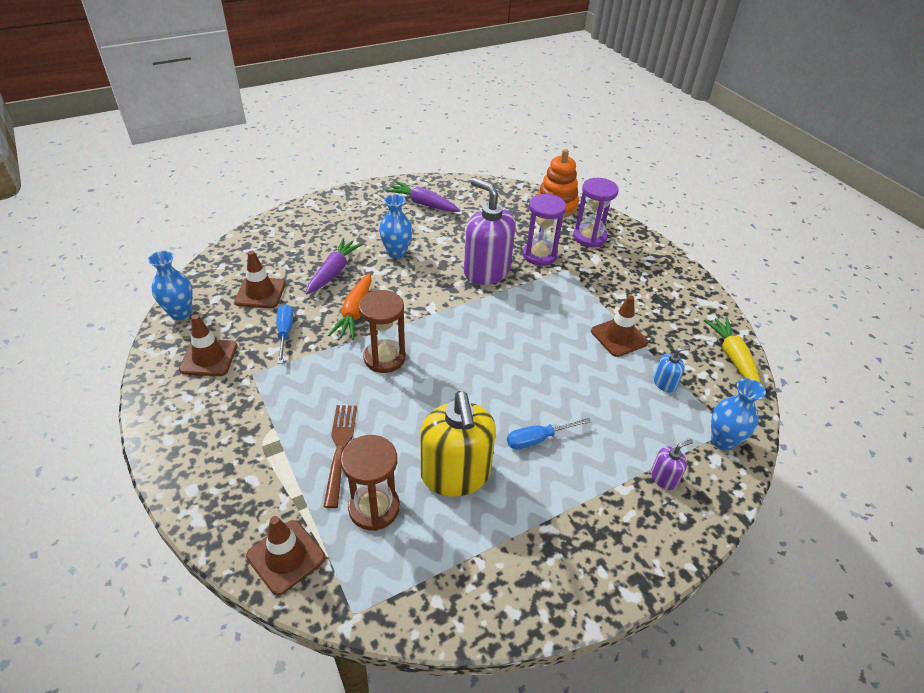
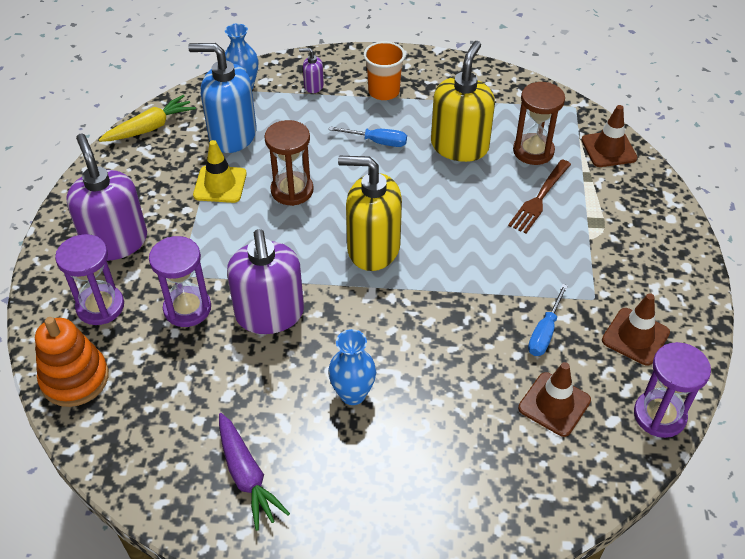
camera: 145 degrees left, 5 degrees up
(180, 313) = (659, 415): blue vase -> purple hourglass
(333, 272) = (450, 398): purple carrot -> none
(355, 312) = (456, 325): orange carrot -> none
(384, 358) = (456, 259): brown hourglass -> brown hourglass (292, 190)
(456, 339) = (373, 248): none -> yellow soap dispenser
(589, 510) = (384, 92): none -> orange cup
(619, 337) = (220, 184): brown traffic cone -> yellow traffic cone
(632, 271) = (115, 241): none -> purple soap dispenser
(664, 383) = (232, 135): blue soap dispenser -> blue soap dispenser, size x2.27
(733, 358) = (150, 128): yellow carrot -> yellow carrot turned 150 degrees counterclockwise

